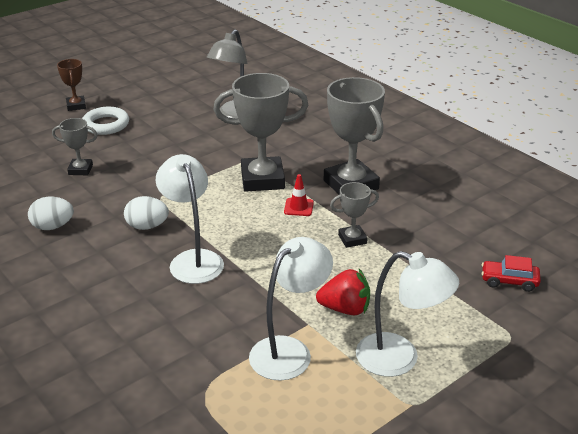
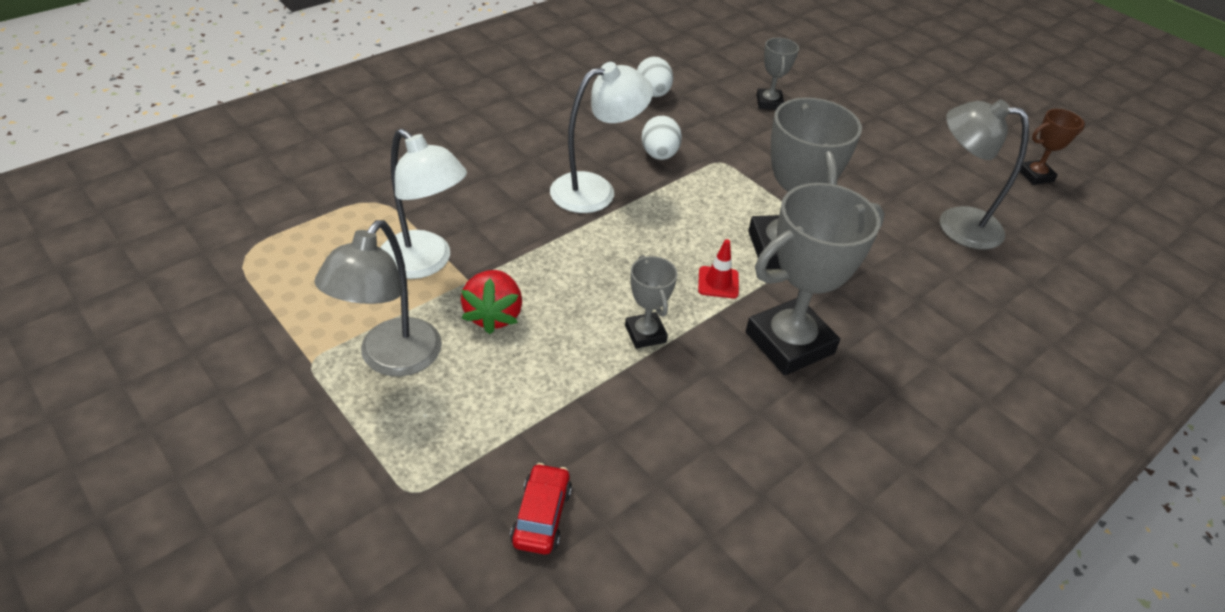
camera: 85 degrees right, 10 degrees up
(76, 106) = (919, 89): brown trophy -> brown trophy (1035, 175)
(106, 125) = (880, 114): white ring -> none
(400, 359) = (391, 359): white lamp -> grey lamp

